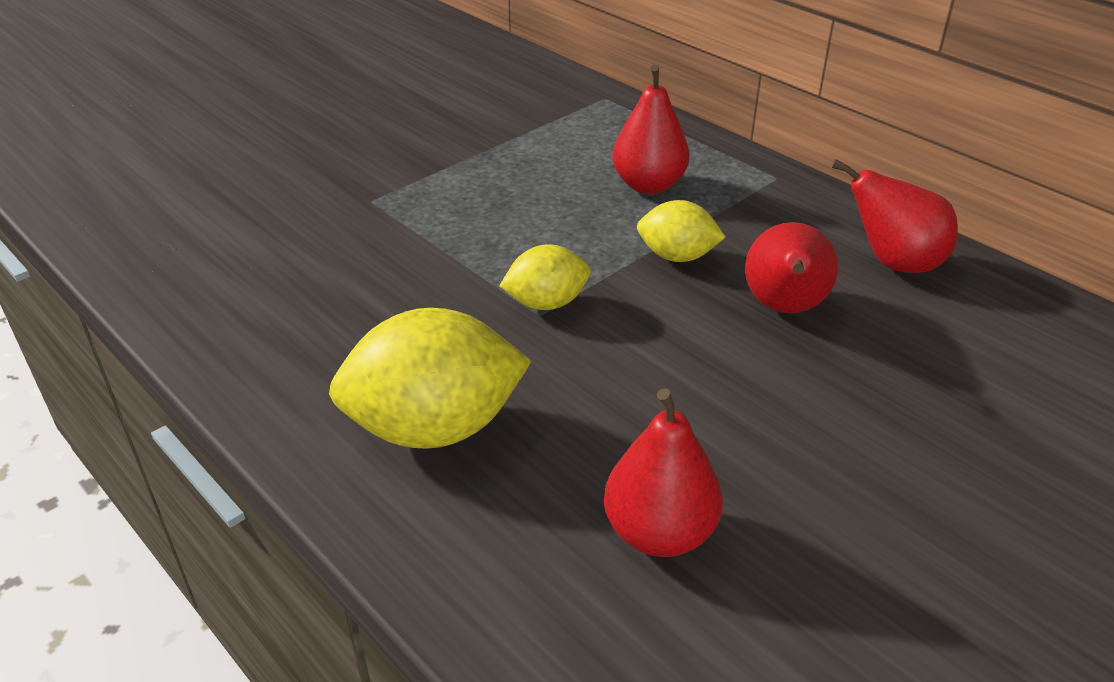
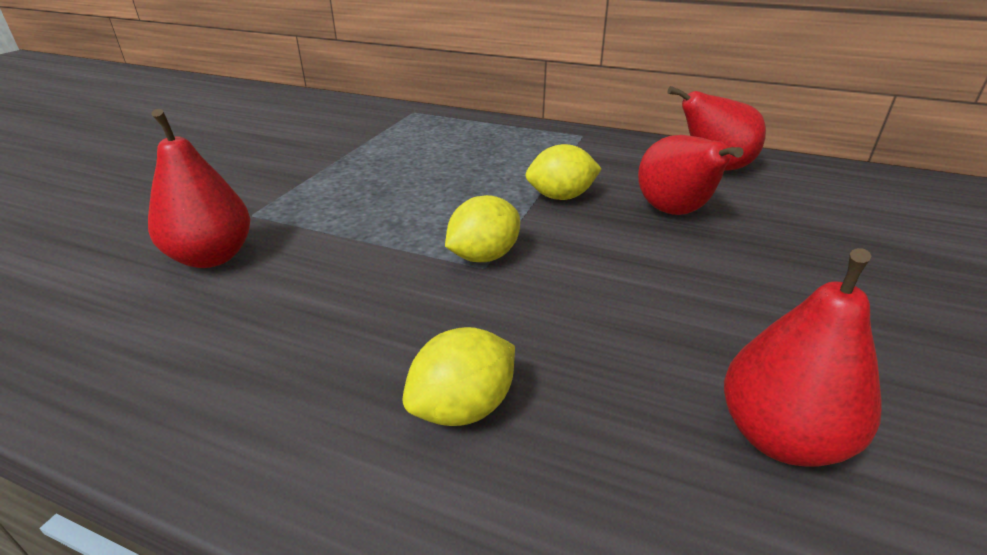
camera: 25 degrees left, 5 degrees down
(435, 427) = (463, 407): yellow lemon -> yellow lemon, size x0.55
(648, 185) = (494, 156): red pear -> red pear (212, 257)

